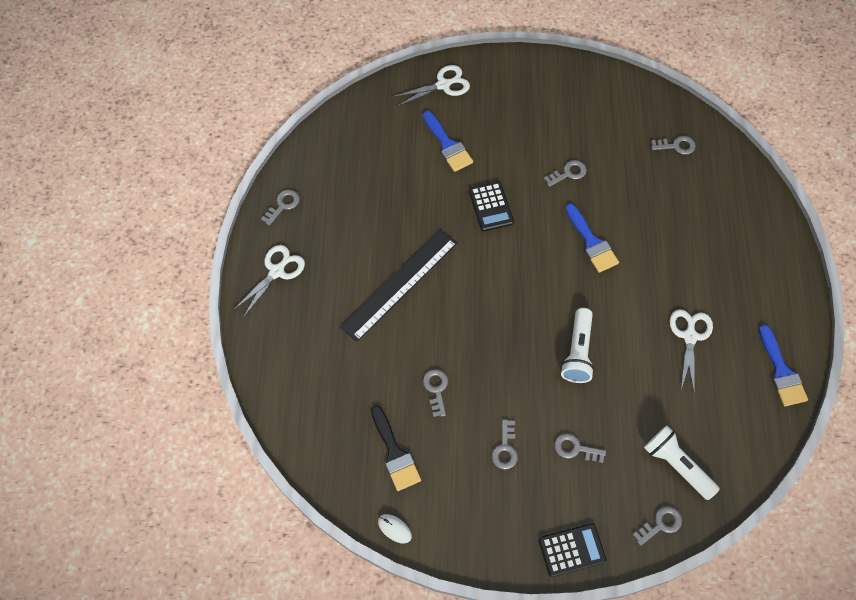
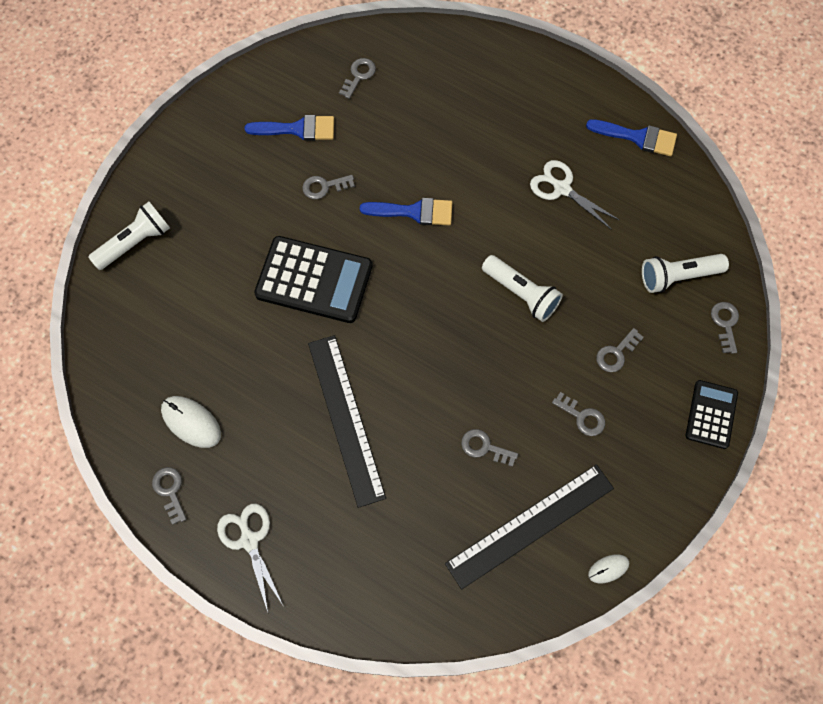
camera: 60 degrees left, 5 degrees up
(337, 190) = (191, 422): none -> white mouse
(395, 453) = (530, 526): black brush -> black ruler
(443, 85) = (135, 242): white scissors -> white flashlight
(447, 145) = (212, 280): blue brush -> blue brush (297, 129)
(490, 207) = (314, 280): black calculator -> black calculator, size x1.74
(568, 173) = (324, 187): grey key -> grey key turned 105 degrees counterclockwise

